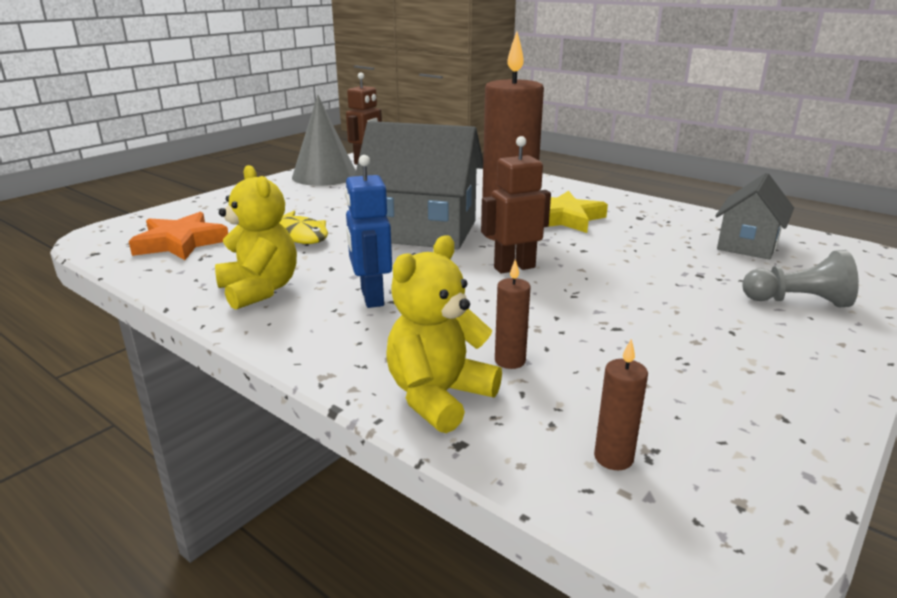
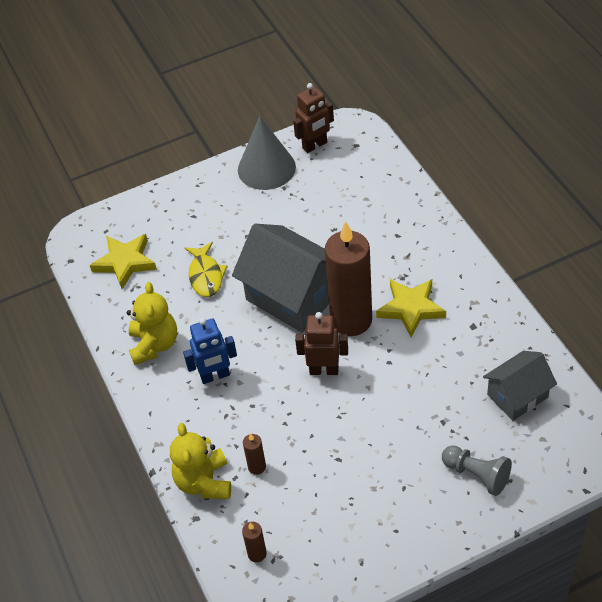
camera: 30 degrees right, 25 degrees up
(180, 243) = (125, 262): orange star -> yellow star
(371, 297) = (215, 376): blue robot -> blue robot turned 120 degrees counterclockwise
(438, 397) = (204, 482): yellow teddy bear -> yellow teddy bear turned 75 degrees counterclockwise

